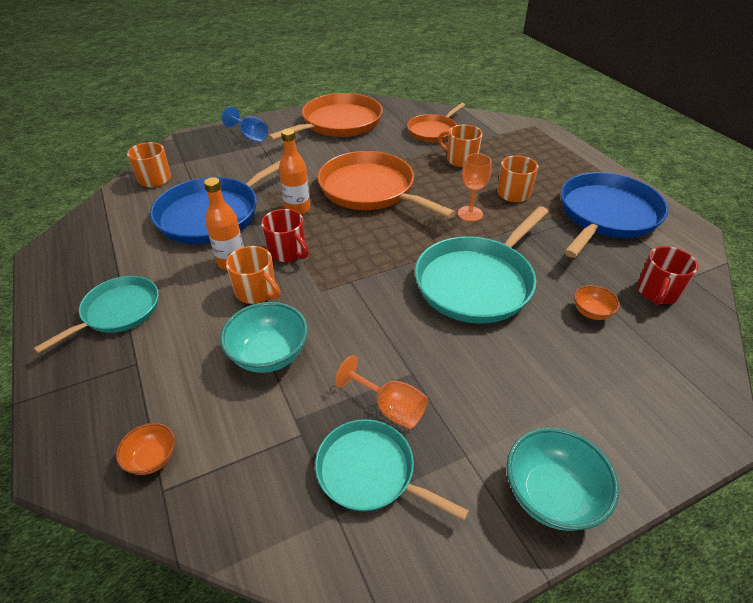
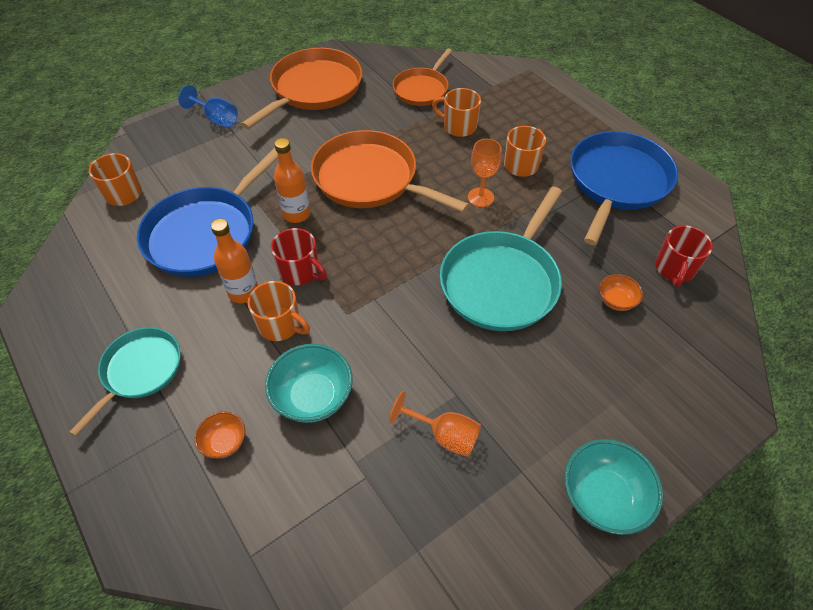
camera: 10 degrees left, 10 degrees up
(152, 458) = (230, 526): orange bowl -> orange bowl (224, 442)
(370, 472) = (440, 504): turquoise pan -> none

